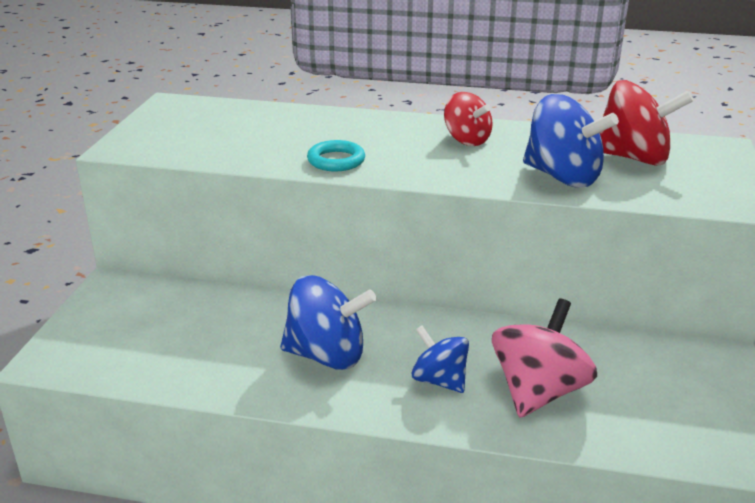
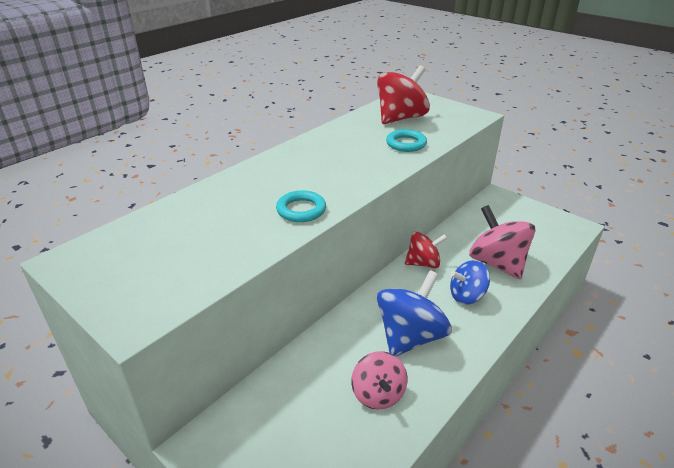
camera: 60 degrees left, 5 degrees up
(227, 357) = (378, 394): none -> pink spinning top
(466, 140) = (323, 153): red spinning top -> red spinning top (423, 263)
(563, 177) = (406, 144): blue spinning top -> turquoise ring

